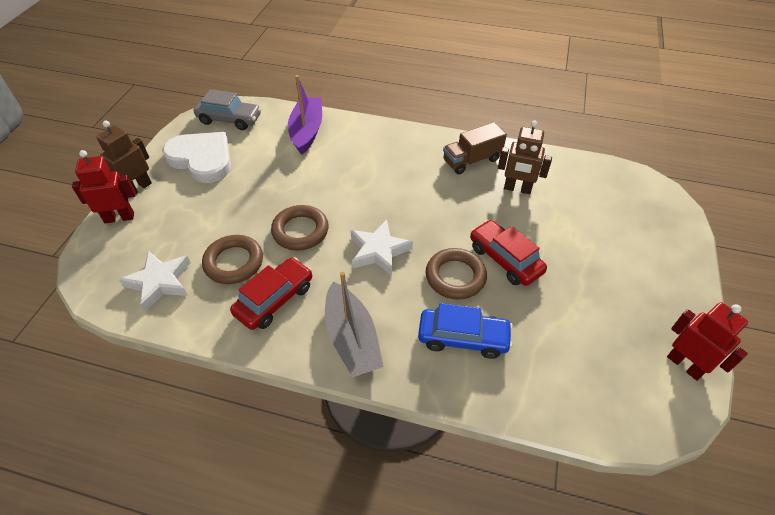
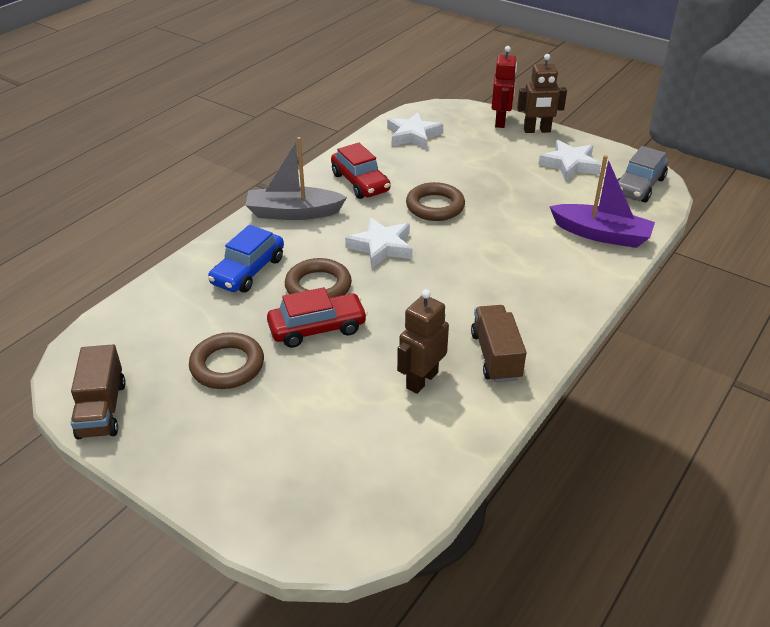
camera: 110 degrees right, 10 degrees down
(138, 188) = (537, 131): brown robot -> brown robot turned 120 degrees clockwise
(202, 159) = (570, 164): white heart -> white star
(234, 262) = (415, 168): brown ring -> brown ring (227, 365)
(685, 365) = (102, 409): red robot -> brown truck

